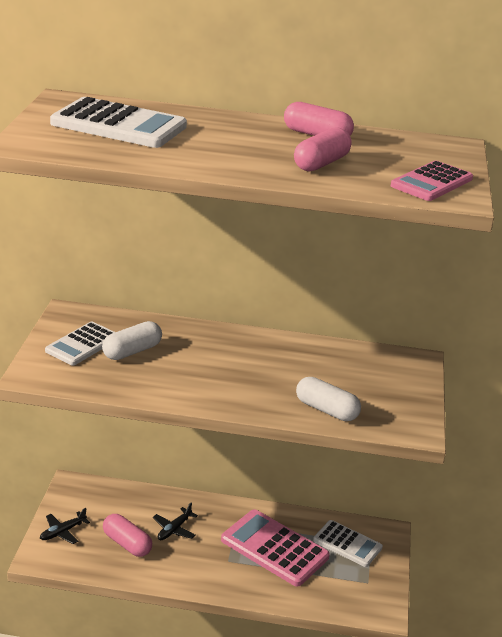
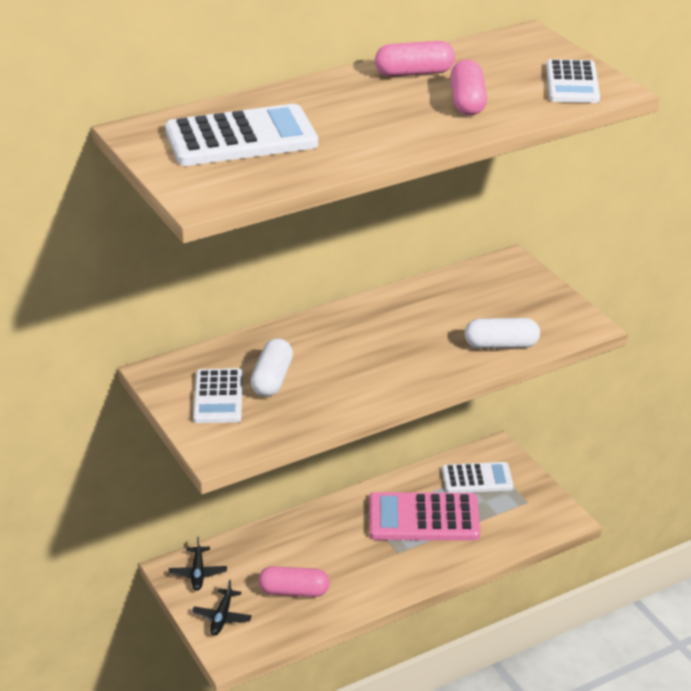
camera: 35 degrees left, 5 degrees up
(174, 529) = (320, 553): black plane -> black plane (198, 573)
(431, 182) = (572, 83): pink calculator -> white calculator

